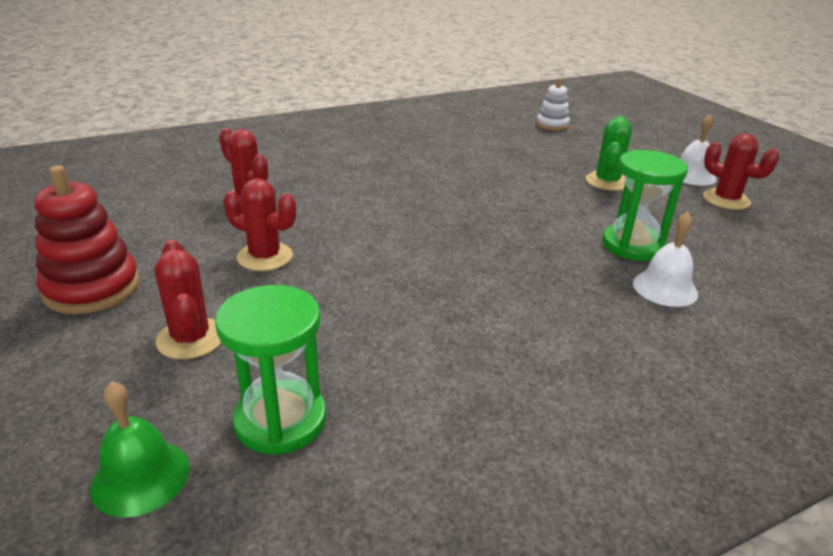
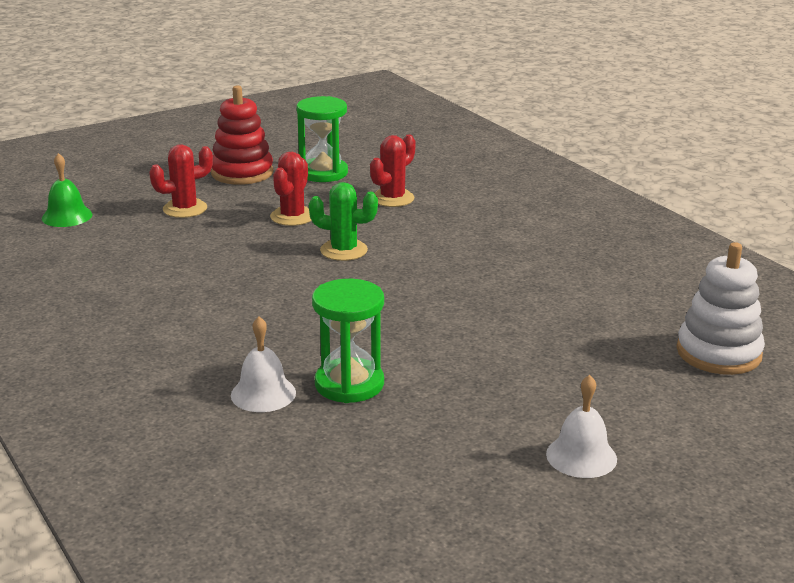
camera: 85 degrees right, 5 degrees down
(280, 420) = (103, 243): green hourglass -> green hourglass (323, 173)
(552, 125) = (718, 353): white stacking toy -> white stacking toy, size x1.66
(607, 182) = (521, 382): green cactus -> green cactus (344, 250)
(726, 200) = (503, 473): red cactus -> none

